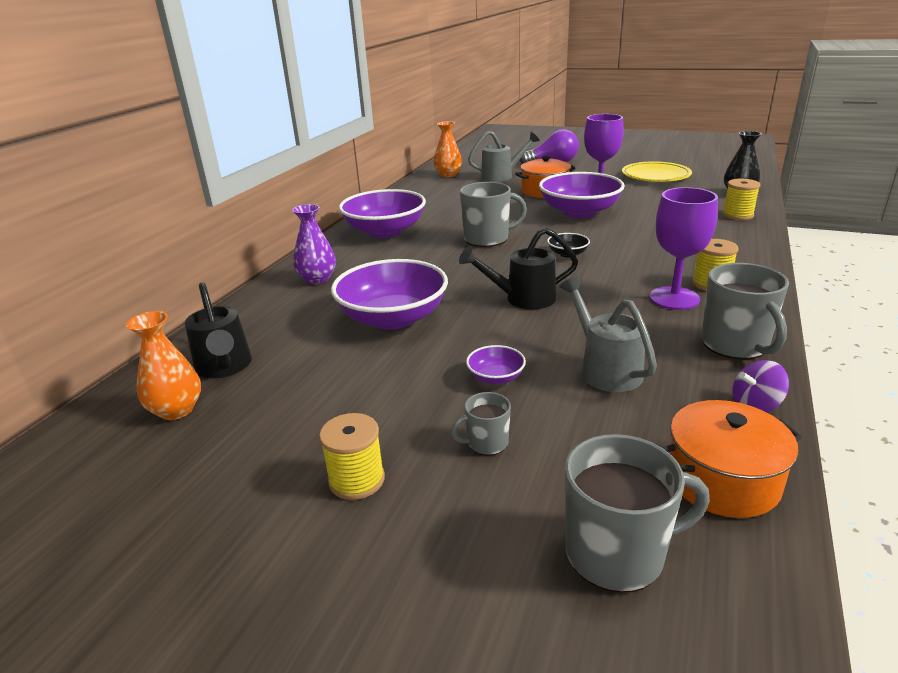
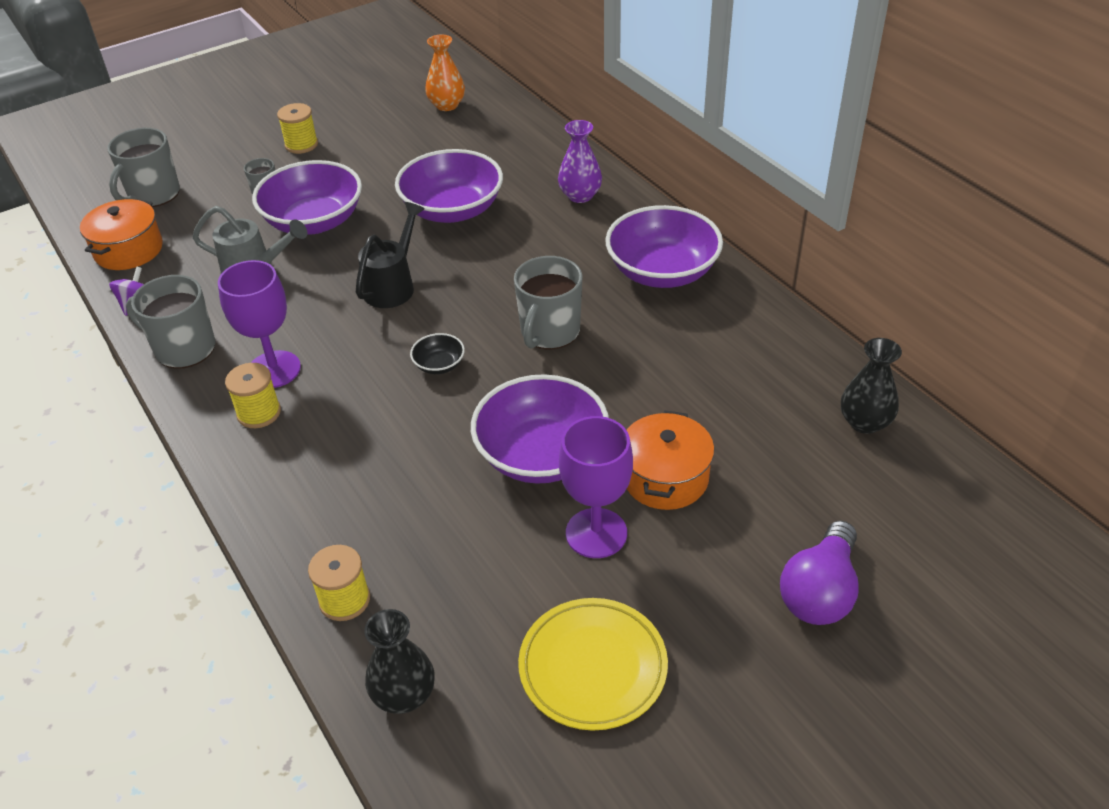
camera: 125 degrees right, 15 degrees up
(224, 367) = (477, 127): black watering can -> none
(448, 175) = (865, 422): orange vase -> black vase
(496, 377) = (314, 221): purple bowl -> purple bowl, size x2.30
(501, 176) = (795, 476): grey watering can -> none

